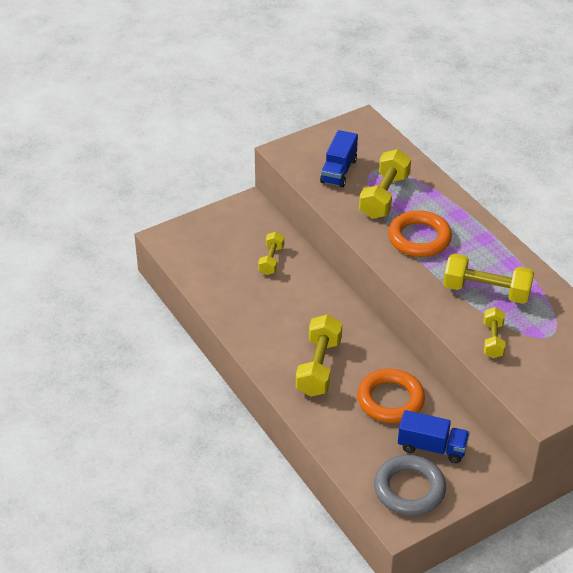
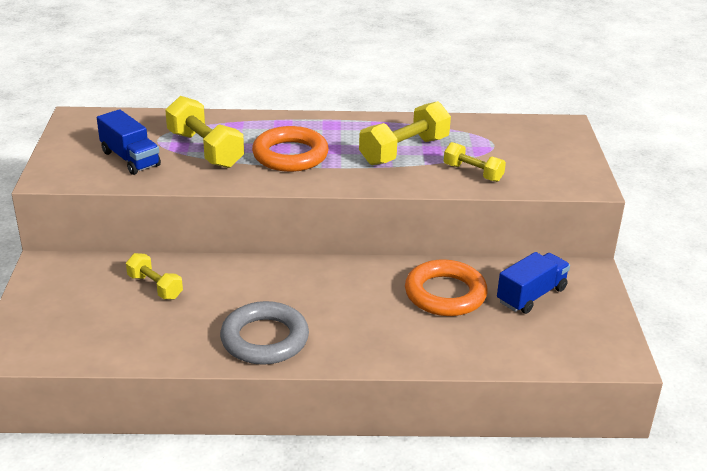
camera: 60 degrees left, 10 degrees down
(319, 367) = (354, 321): yellow dumbbell -> none
(409, 489) = (578, 333): grey ring -> grey ring (264, 339)

